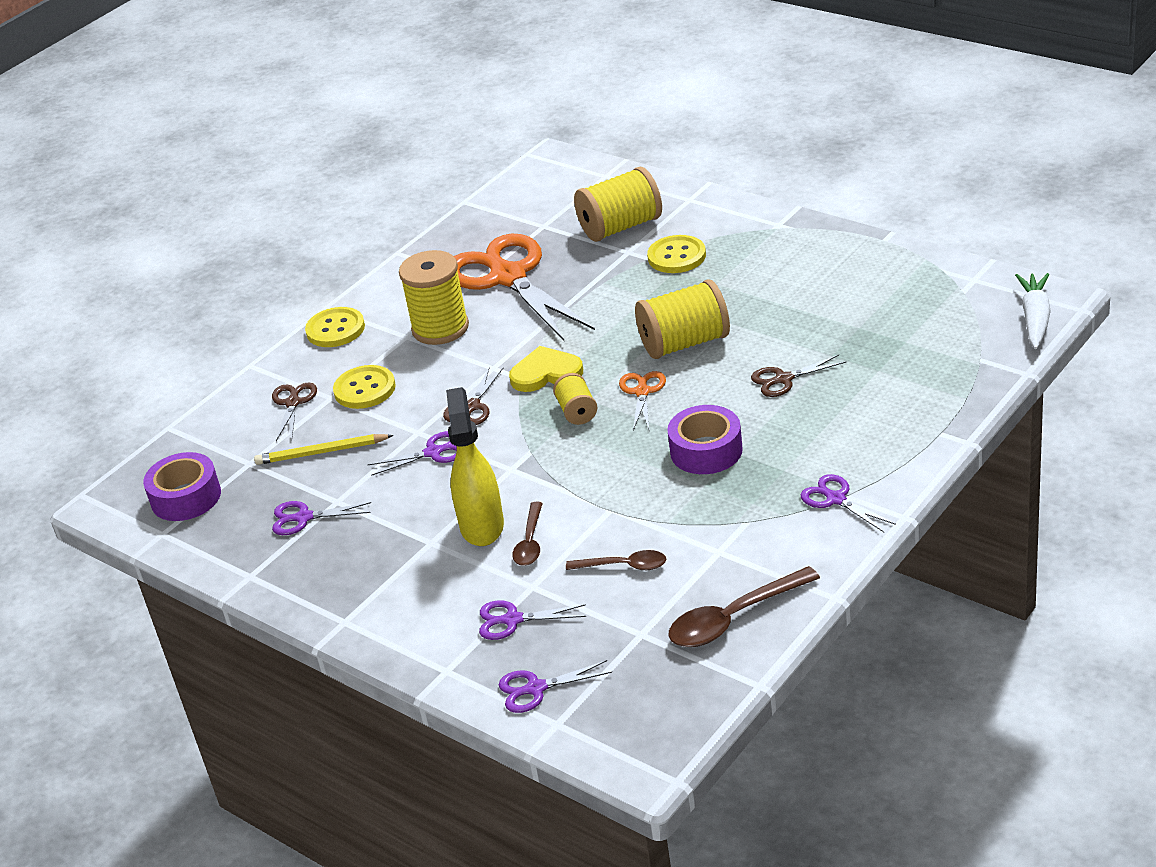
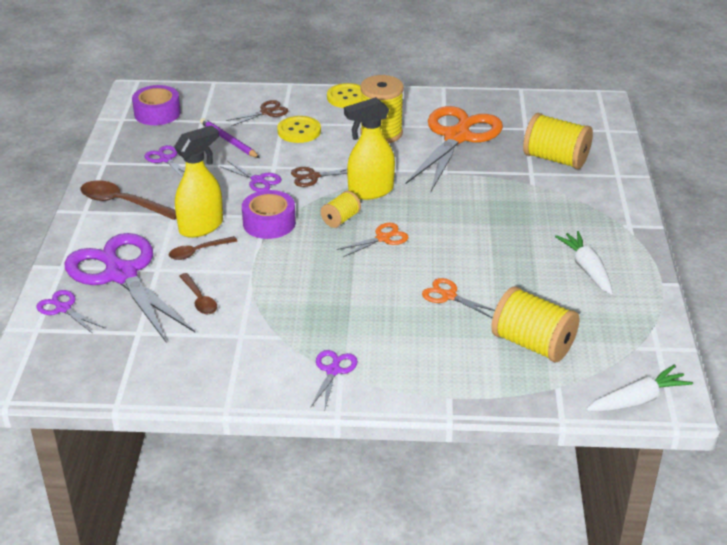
camera: 50 degrees right, 0 degrees up
(322, 452) = (229, 141): yellow pencil -> purple pencil
(511, 620) = (120, 274): purple scissors -> purple scissors, size x2.35
(546, 373) = (370, 191): yellow heart -> yellow spray bottle
(676, 256) = (545, 195): yellow button -> none
(685, 343) = (451, 236): yellow spool -> yellow spool (533, 344)
(706, 451) = (342, 290): purple tape -> purple tape (269, 223)
(734, 618) = (176, 368): brown spoon -> brown spoon (123, 203)
(783, 379) = (448, 296): brown scissors -> orange scissors
(821, 276) = (586, 268): none -> white carrot

